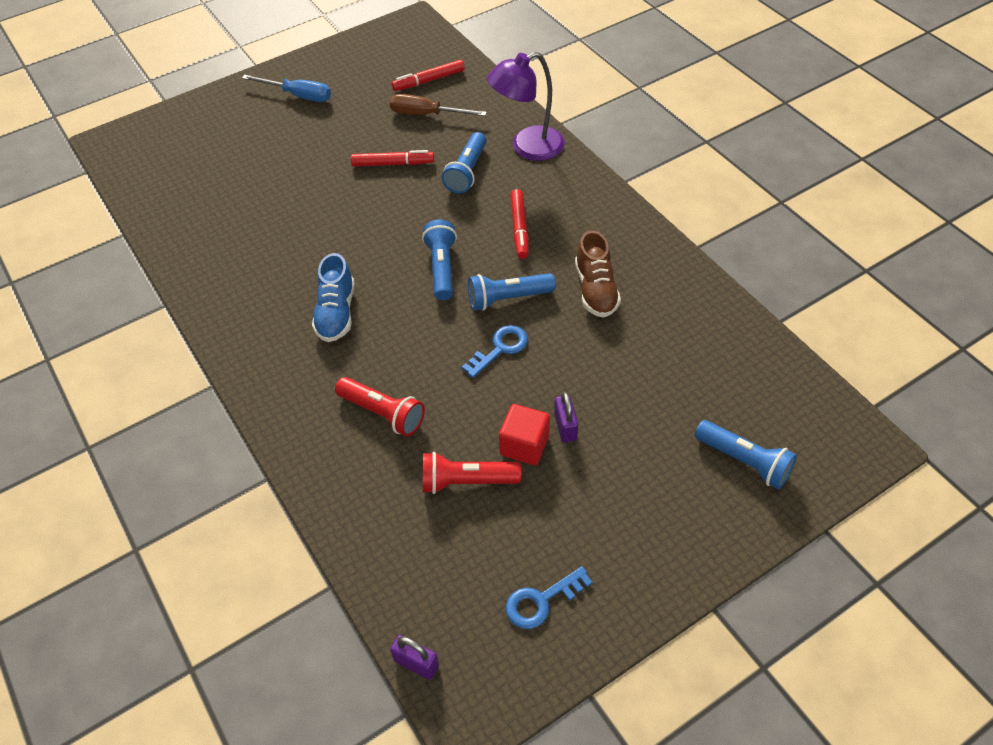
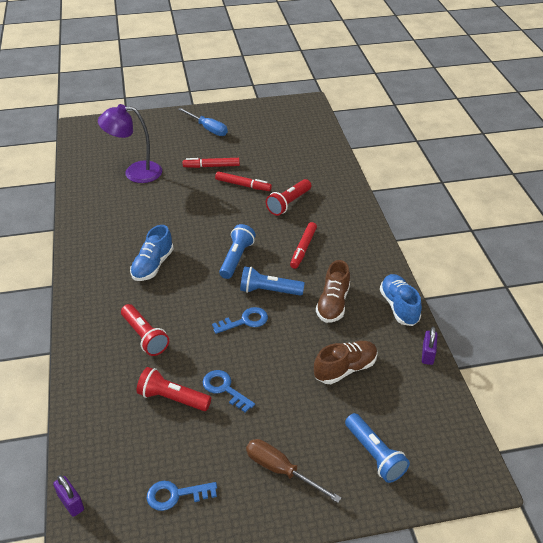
camera: 20 degrees right, 10 degrees down
(426, 114) = (283, 161): brown screwdriver -> brown screwdriver (281, 470)
(428, 80) = (296, 141): red marker -> red marker (211, 166)
(467, 172) = (288, 203): blue flashlight -> red flashlight
(524, 445) = (224, 389): red cube -> blue key
(527, 147) = (339, 199): purple lamp -> purple lamp (135, 172)
(565, 427) = (259, 386): purple padlock -> purple padlock (428, 354)
(655, 368) = (345, 369): none -> brown shoe
(675, 267) = (399, 307): none -> blue shoe

